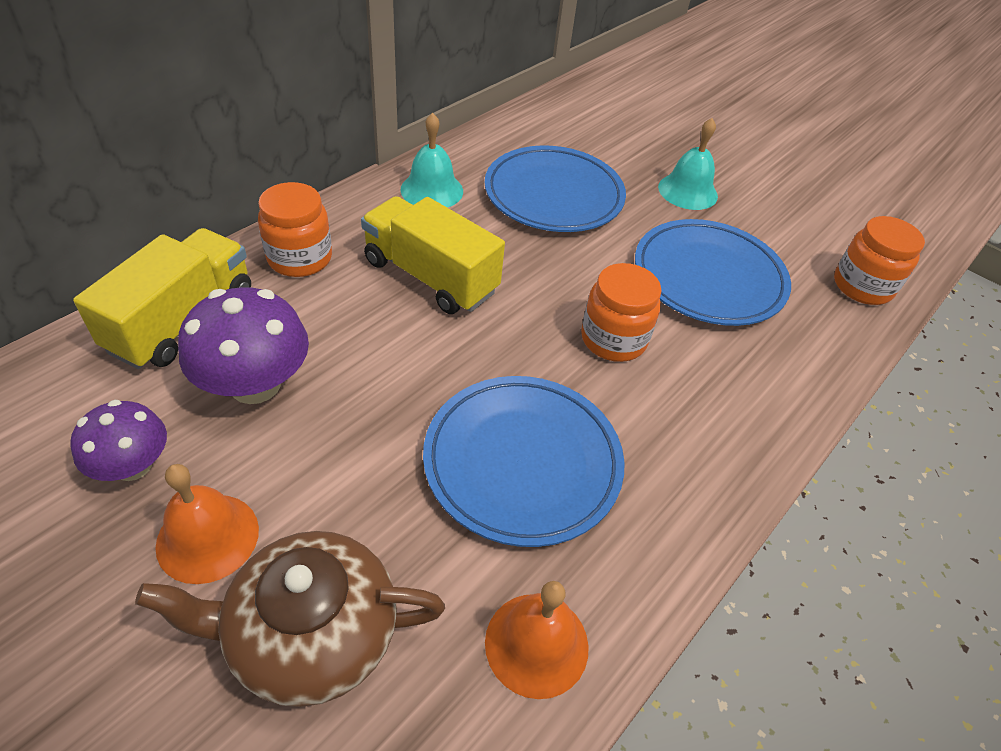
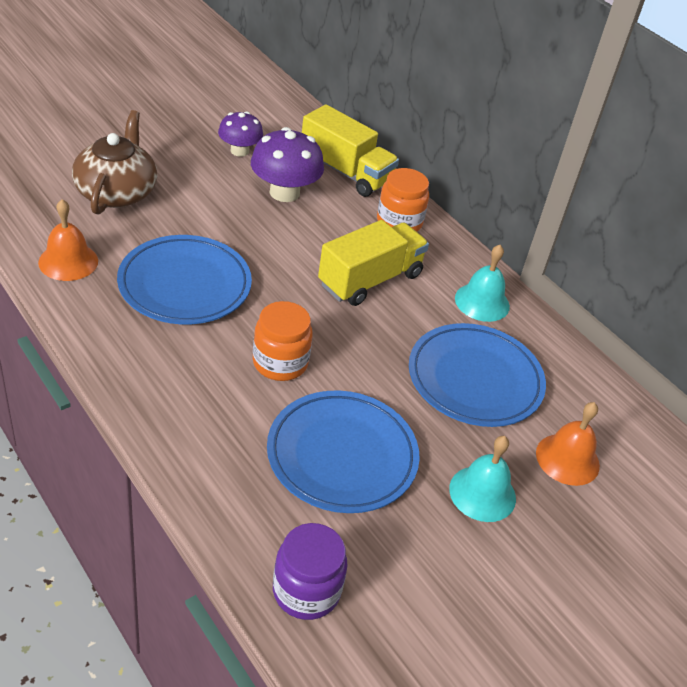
camera: 100 degrees right, 5 degrees down
(207, 537) = (185, 169): orange bell -> orange bell (567, 459)
(862, 286) = (306, 591): orange jar -> purple jar

